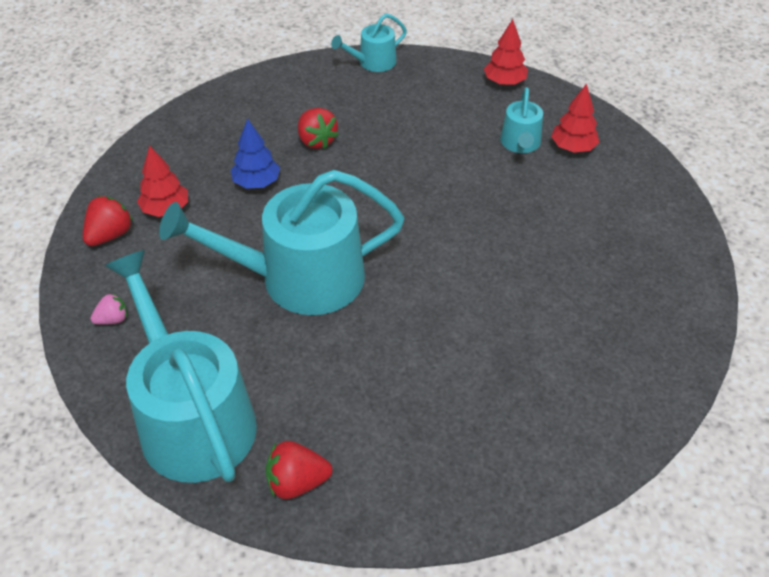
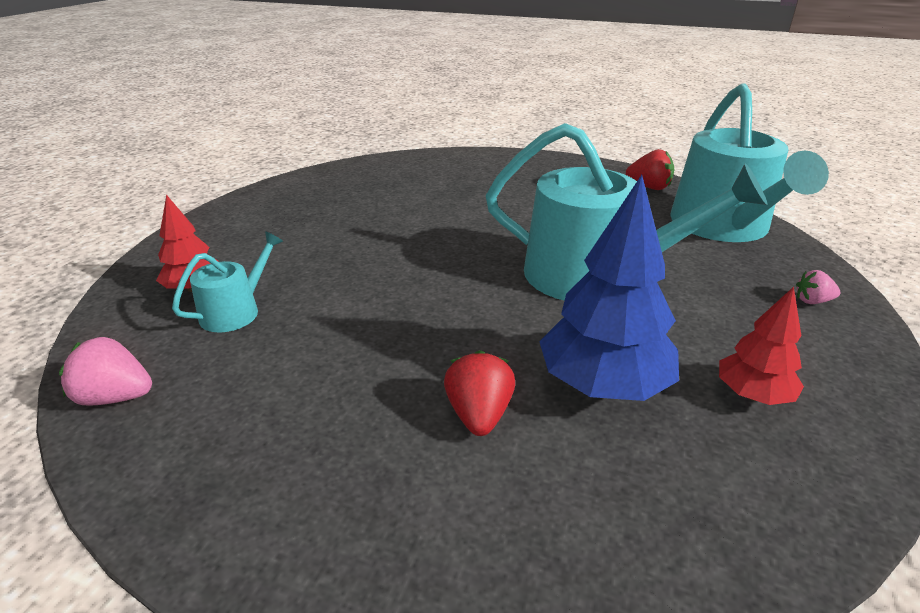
camera: 150 degrees left, 15 degrees down
(110, 235) = (839, 388): red strawberry -> none
(256, 183) = (603, 384): blue tree -> blue tree, size x1.76
(373, 62) = (236, 549): turquoise watering can -> none
(504, 82) = (115, 397): red tree -> pink strawberry

